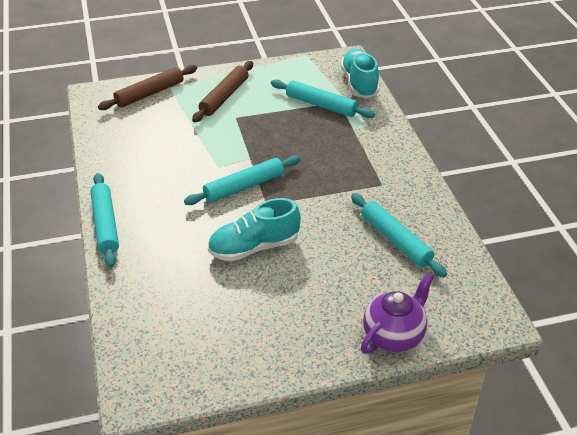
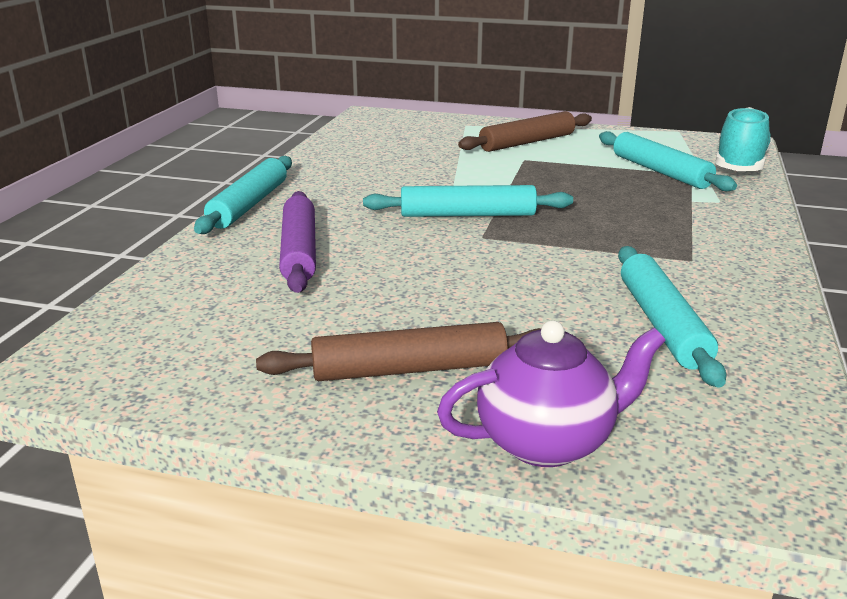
camera: 30 degrees right, 15 degrees down
(150, 93) = (436, 125): brown rolling pin -> brown rolling pin (410, 369)
(177, 256) = (299, 251): none -> purple rolling pin
(254, 247) = (415, 271): turquoise shoe -> none

